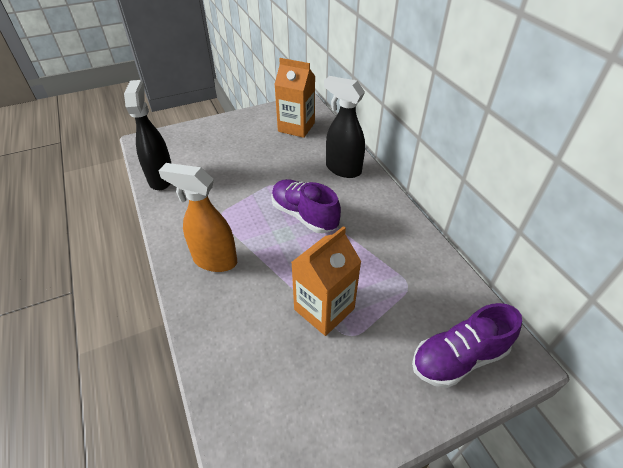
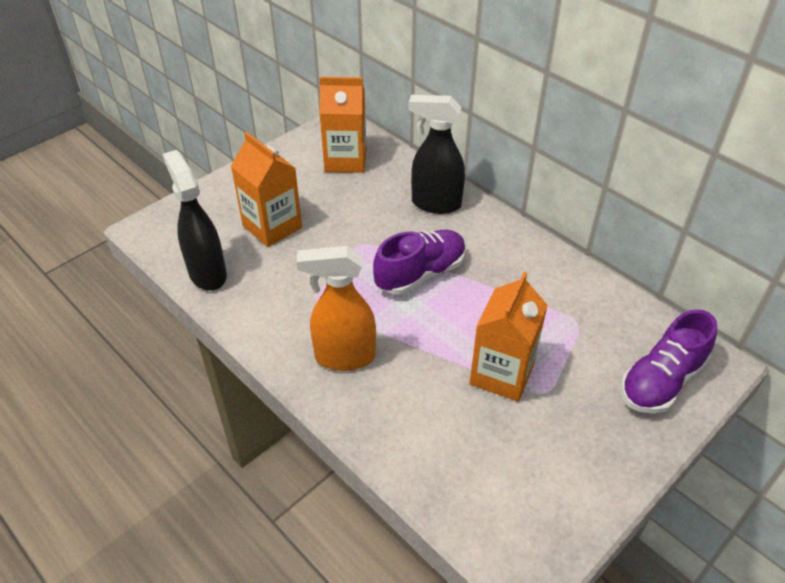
camera: 20 degrees left, 0 degrees up
(222, 158) = (272, 227): none -> orange carton
(304, 215) = (420, 274): purple shoe -> purple shoe turned 120 degrees clockwise

